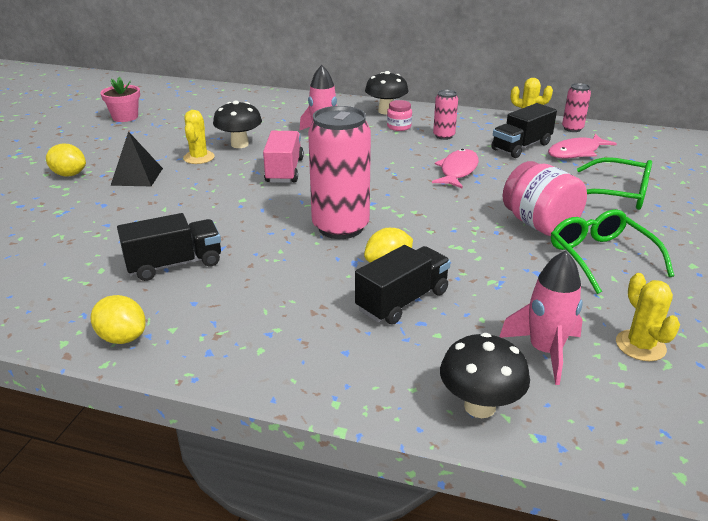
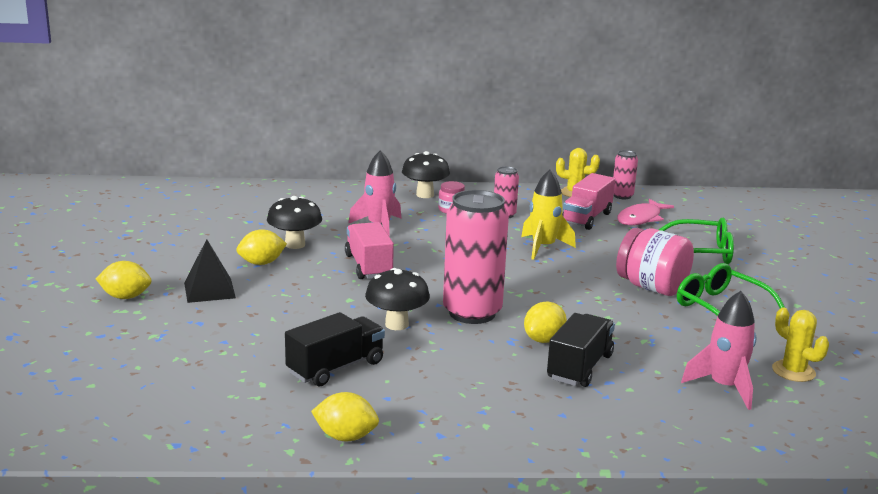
camera: 20 degrees left, 10 degrees down
(125, 117) = (128, 228): pink flower pot -> none
(199, 158) = (261, 263): yellow cactus -> yellow lemon
(457, 171) = (543, 247): pink fish -> yellow rocket
(479, 406) = (701, 434): black mushroom -> black mushroom (396, 324)
(521, 147) = (586, 218): black truck -> pink truck

